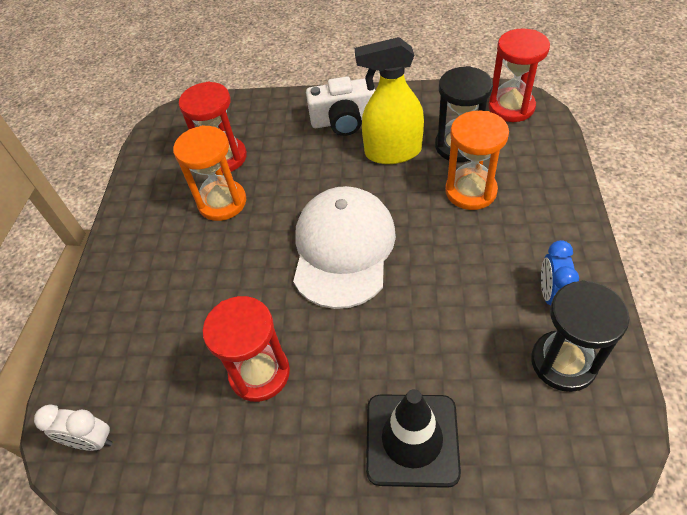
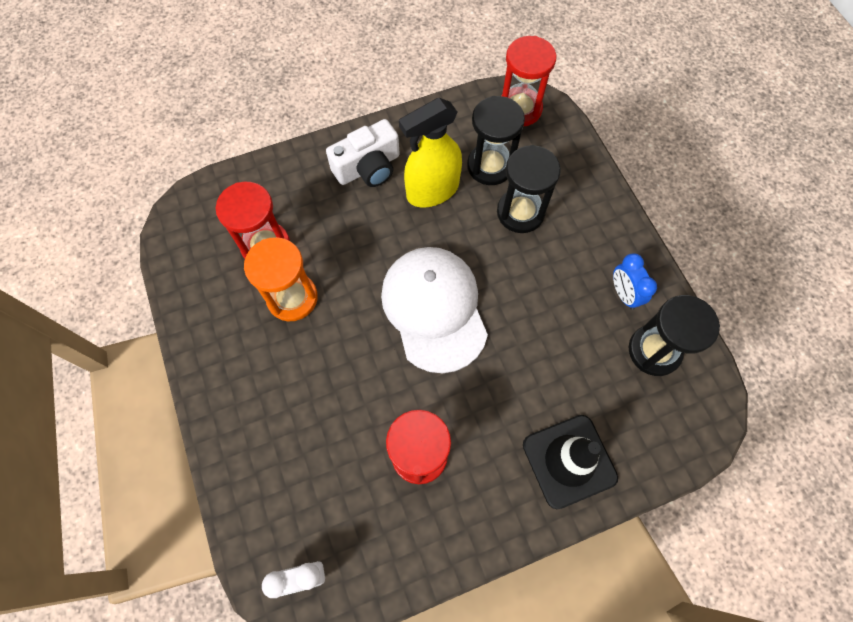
camera: 30 degrees left, 15 degrees up
(470, 191) = (520, 212): orange hourglass -> black hourglass

